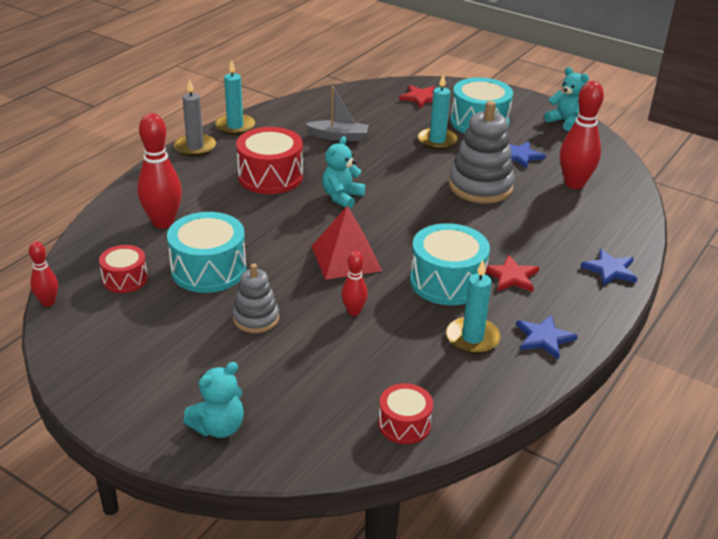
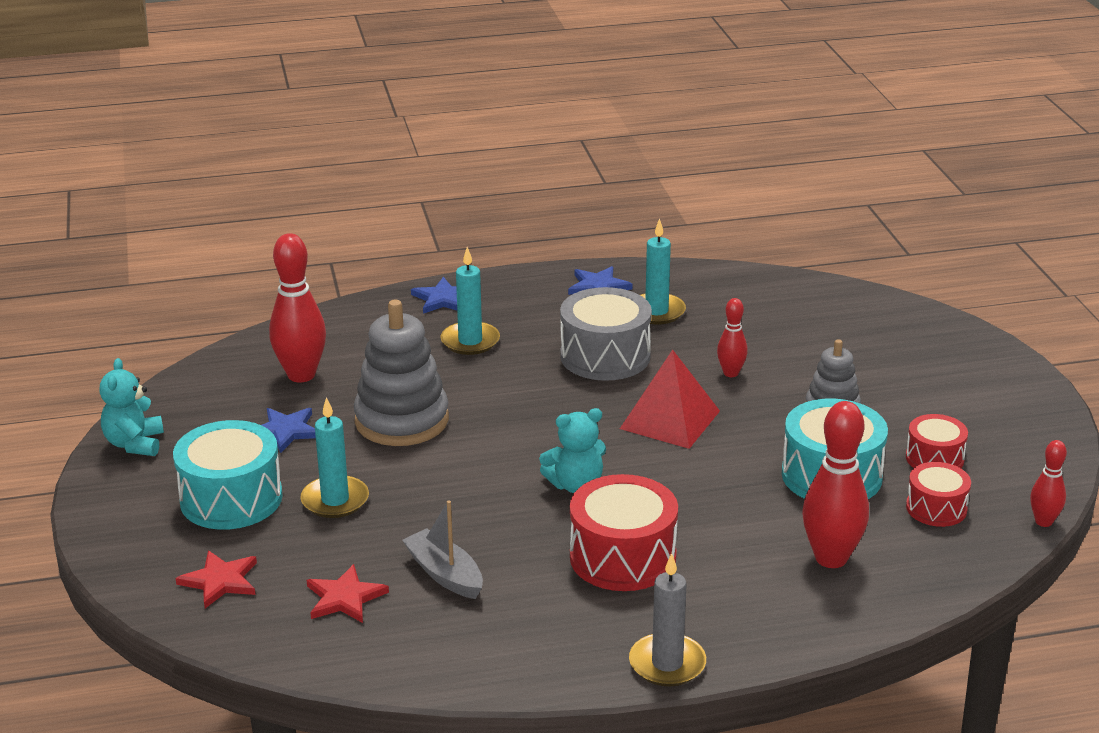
camera: 135 degrees left, 5 degrees down
(218, 427) = (950, 350): turquoise teddy bear -> none
(235, 126) = (562, 675): turquoise candle -> turquoise candle (470, 341)
(404, 424) = (797, 291): red drum -> red drum (934, 458)
(447, 281) = (605, 356): turquoise drum -> grey drum
(511, 276) = (539, 333): red star -> red star (345, 598)

